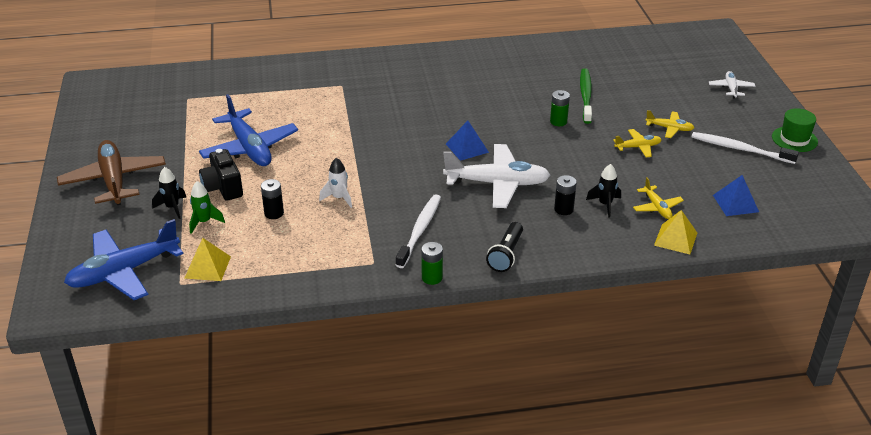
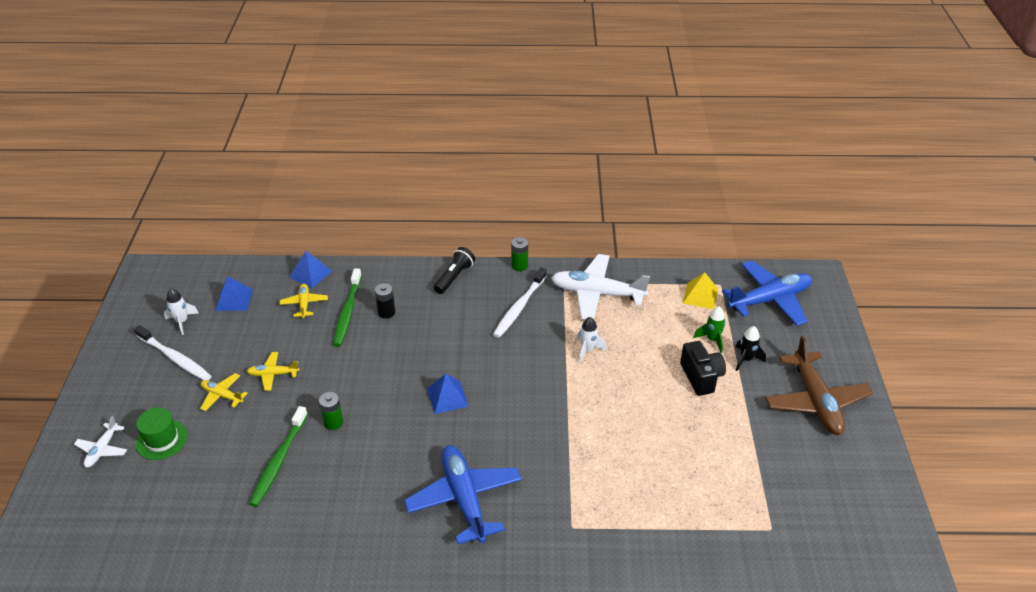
camera: 170 degrees left, 5 degrees up
(249, 148) = (680, 428): blue plane -> blue plane (464, 499)
(274, 213) = (648, 341): black battery -> none
(497, 184) = (434, 347): white plane -> white plane (597, 293)
(605, 204) = (347, 312): black rocket -> green toothbrush
(675, 239) = (310, 274): yellow pyramid -> blue pyramid
(767, 178) = (182, 322): none -> white rocket
(794, 139) = (110, 363): green hat -> green hat (162, 440)

